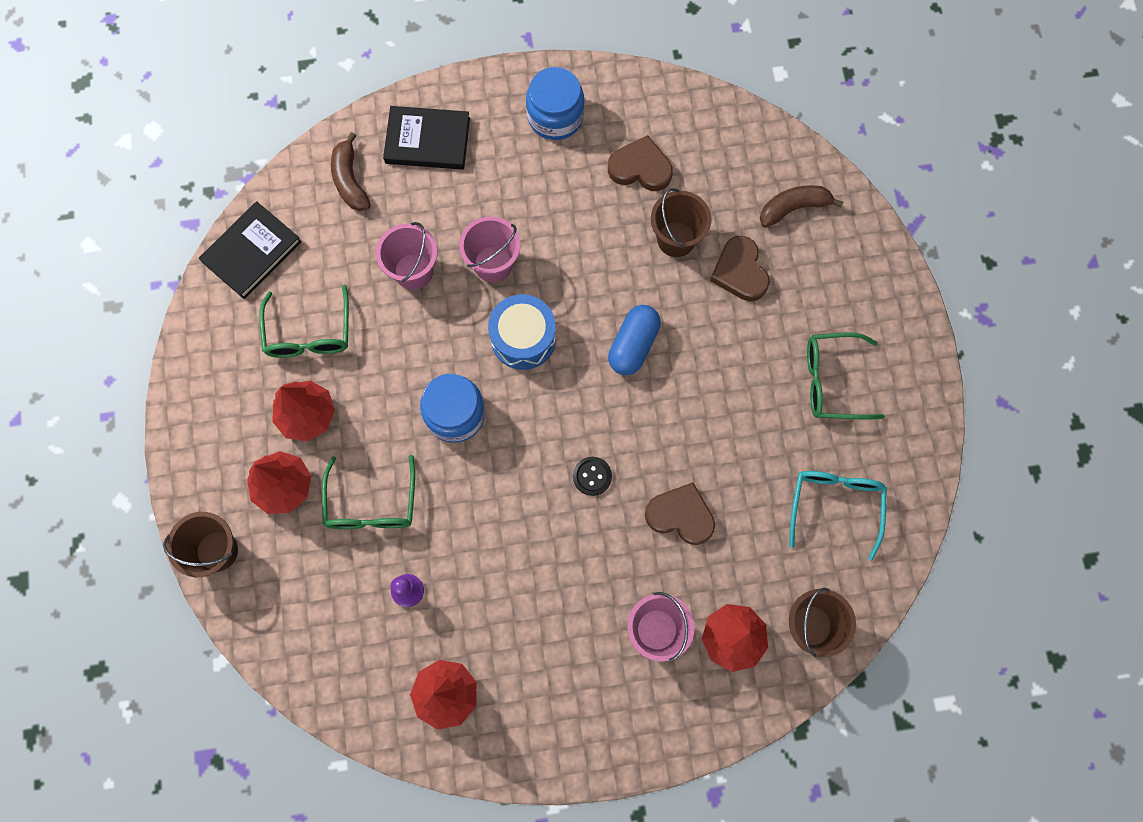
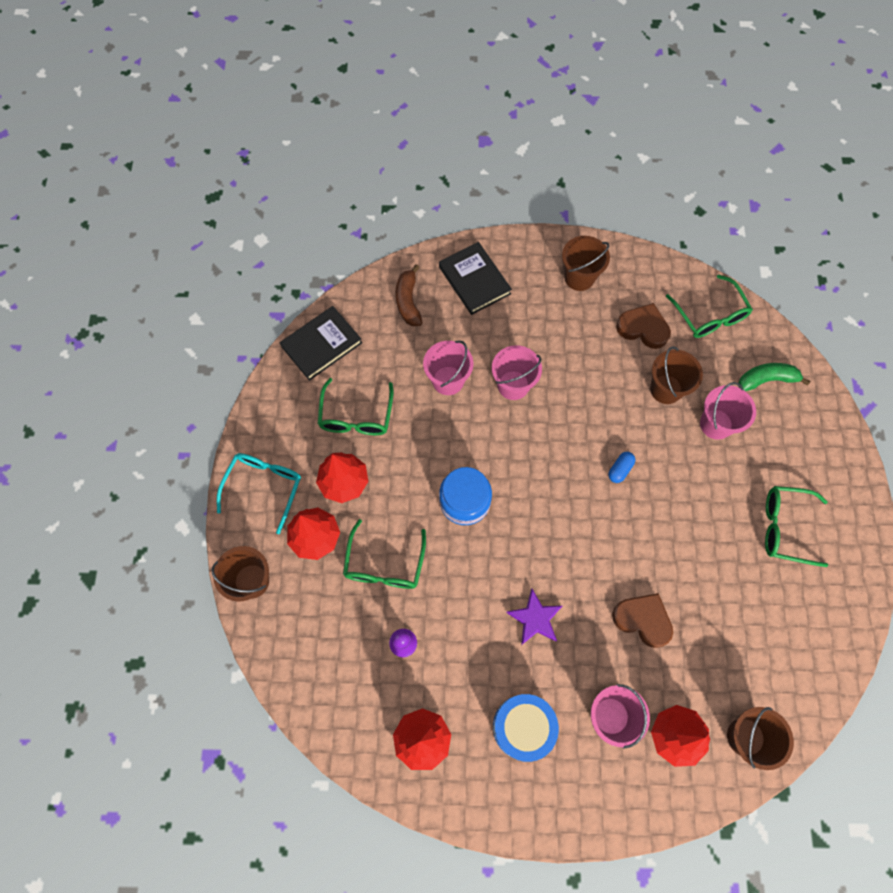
camera: 10 degrees right, 5 degrees down
(427, 140) = (474, 280): black book -> black book turned 45 degrees clockwise
(523, 338) = (529, 449): blue drum -> blue drum (523, 727)
(555, 116) = (579, 277): blue jar -> brown bucket
(556, 536) = (535, 618): none -> purple star
(592, 476) = (572, 573): black button -> none
(633, 345) = (620, 469): blue capsule -> blue capsule, size x0.57
(718, 139) = (709, 315): none -> green glasses
(740, 272) = (716, 424): brown heart -> pink bucket
(793, 208) = (766, 380): brown banana -> green banana
(835, 505) = (777, 634): turquoise glasses -> turquoise glasses (264, 487)

